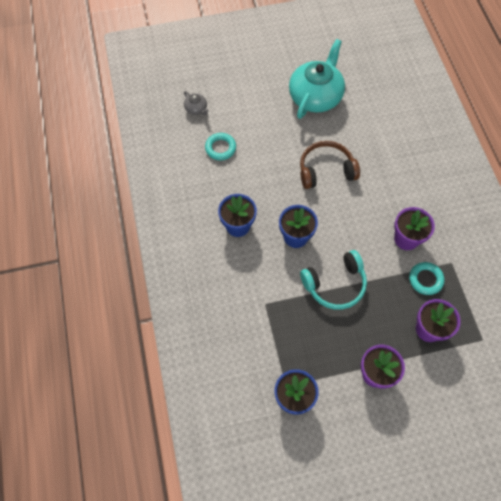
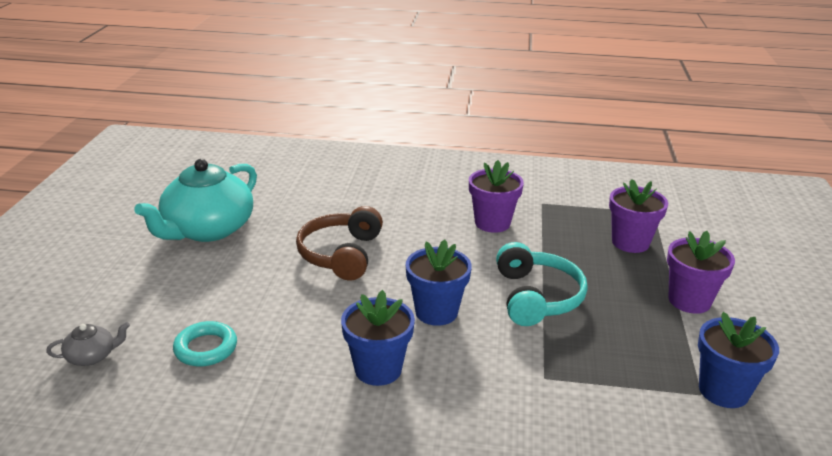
camera: 70 degrees left, 35 degrees down
(315, 96) = (207, 229): turquoise teapot -> turquoise teapot turned 105 degrees counterclockwise
(425, 279) = (558, 226): turquoise ring -> none

